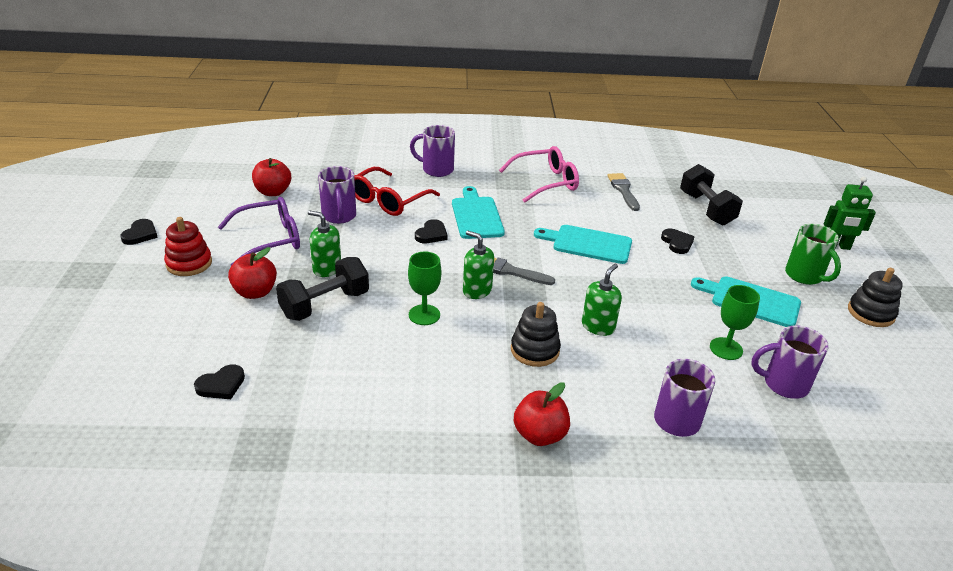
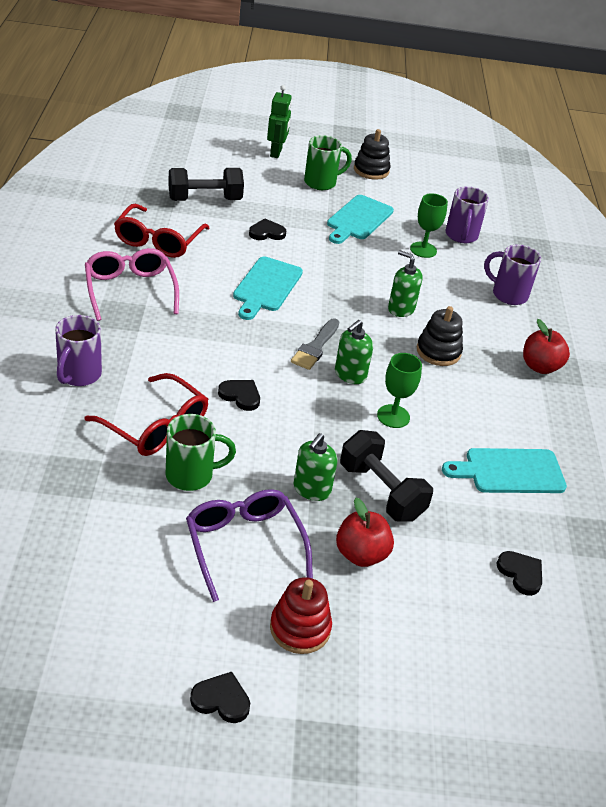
camera: 90 degrees left, 5 degrees up
(273, 192) = (113, 546): red apple -> none
(339, 216) = (191, 475): purple mug -> green mug
(476, 216) = (202, 355): turquoise cutting board -> turquoise cutting board (510, 471)
(623, 190) = (159, 240): grey brush -> red glasses

